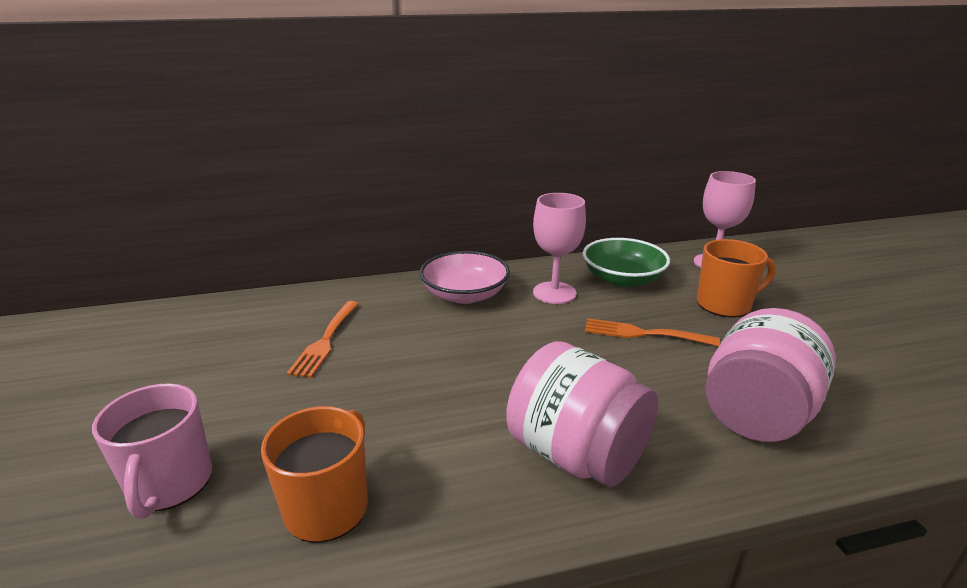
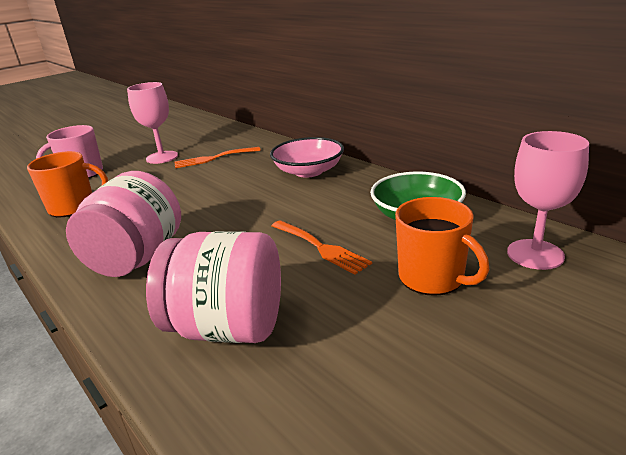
camera: 65 degrees right, 0 degrees up
(554, 293) = (349, 197): pink goblet -> pink goblet (162, 157)
(644, 333) = (320, 247): orange fork -> orange fork turned 150 degrees clockwise

